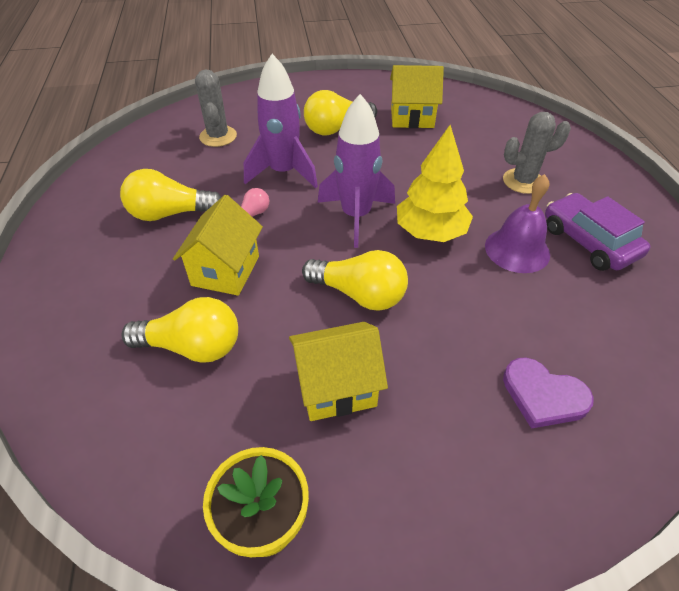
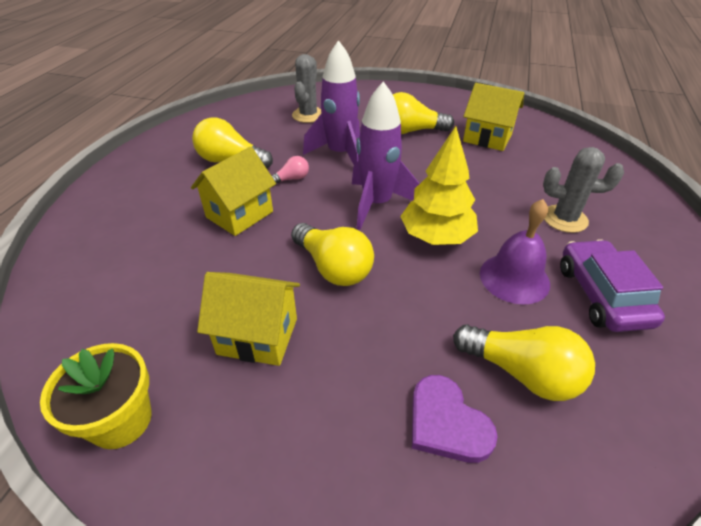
camera: 25 degrees right, 5 degrees down
(192, 346) = (173, 262): yellow light bulb -> yellow light bulb (521, 373)

